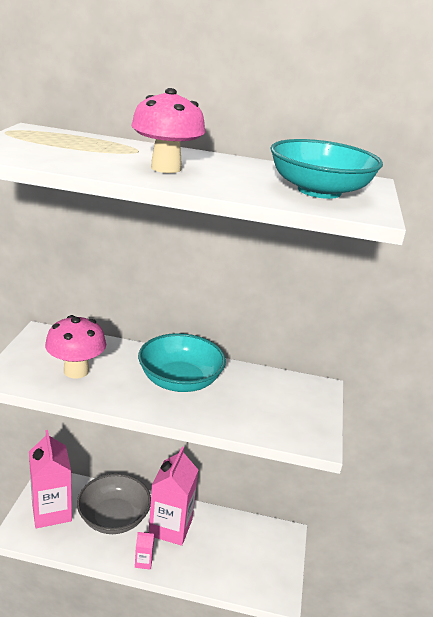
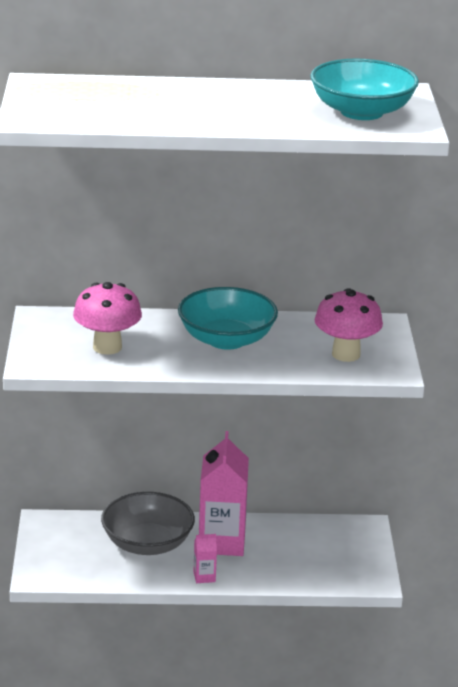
camera: 10 degrees left, 0 degrees up
(51, 511) = (67, 550): pink carton -> none
(166, 168) = (207, 110): pink mushroom -> pink mushroom (346, 354)

